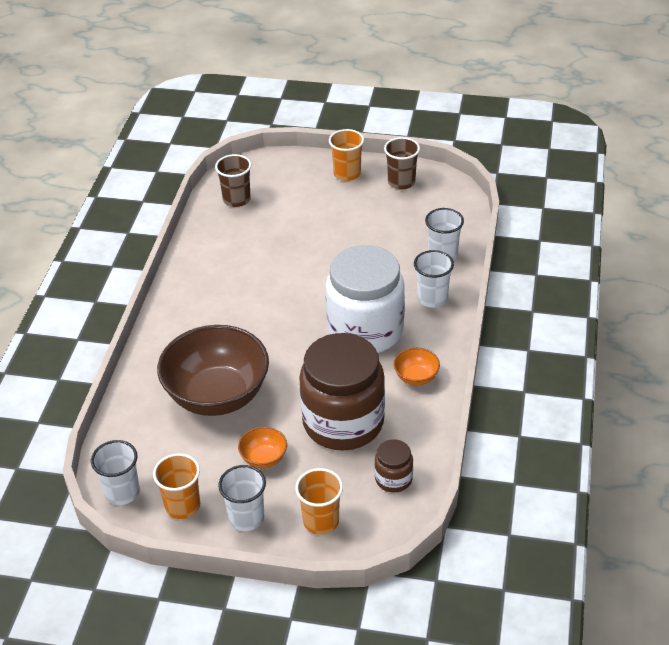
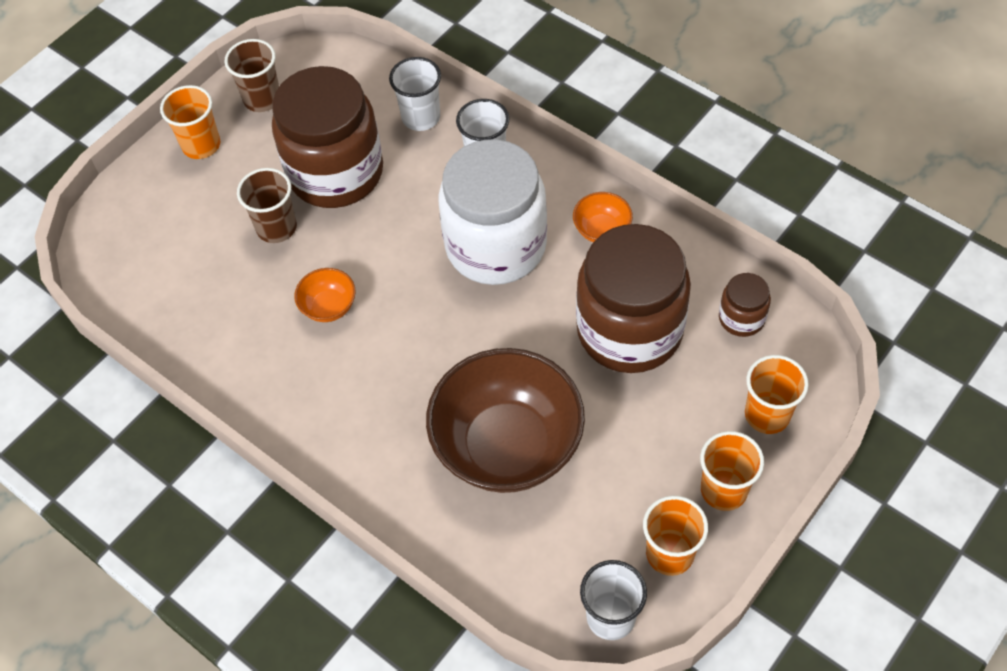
camera: 60 degrees left, 15 degrees up
(236, 199) = (154, 283): brown cup -> brown cup (276, 228)
(246, 518) = (724, 490): white cup -> orange cup
(264, 458) = (641, 435): orange bowl -> orange bowl (329, 307)
(369, 236) = (336, 172): none -> brown jar

